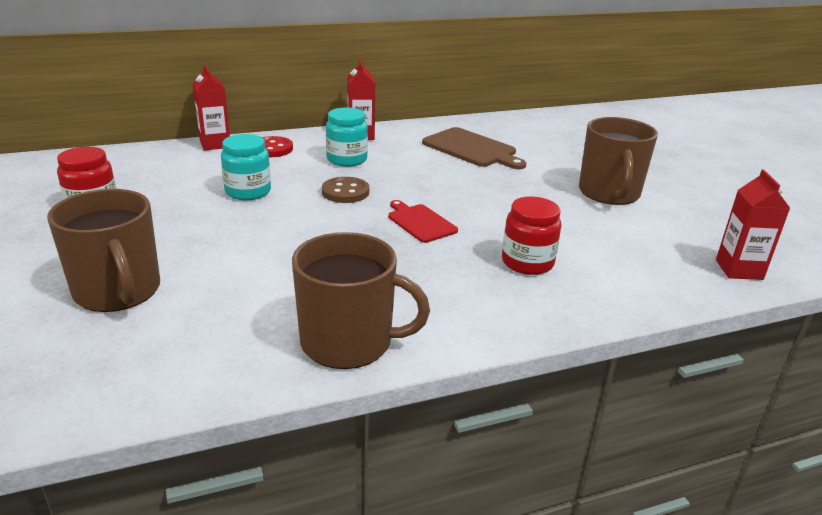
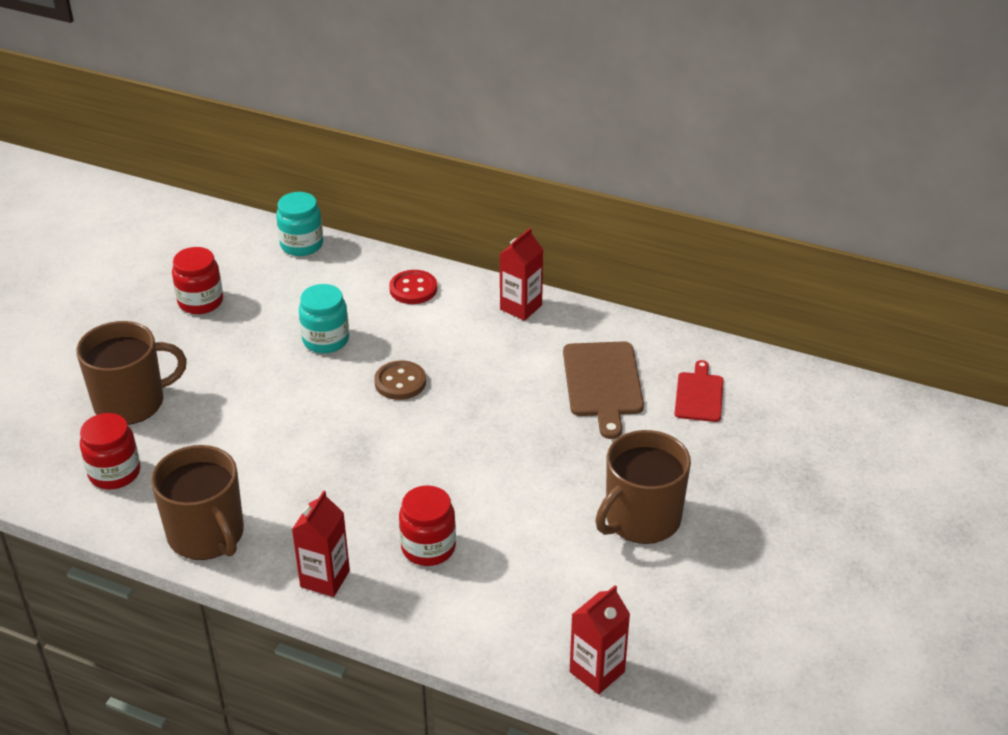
camera: 45 degrees right, 10 degrees up
(118, 291) = (131, 402): brown mug -> brown mug turned 120 degrees counterclockwise
(178, 346) = (114, 473): none -> red jar
(215, 144) = (374, 258): red carton -> red carton (325, 579)
(347, 159) = (459, 338): turquoise jar -> turquoise jar (301, 245)
(420, 222) = (410, 453): red cutting board -> red cutting board (699, 395)

